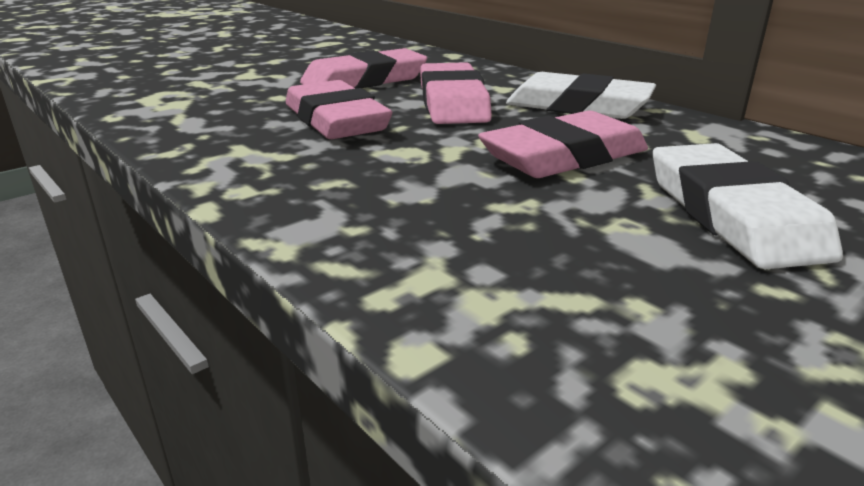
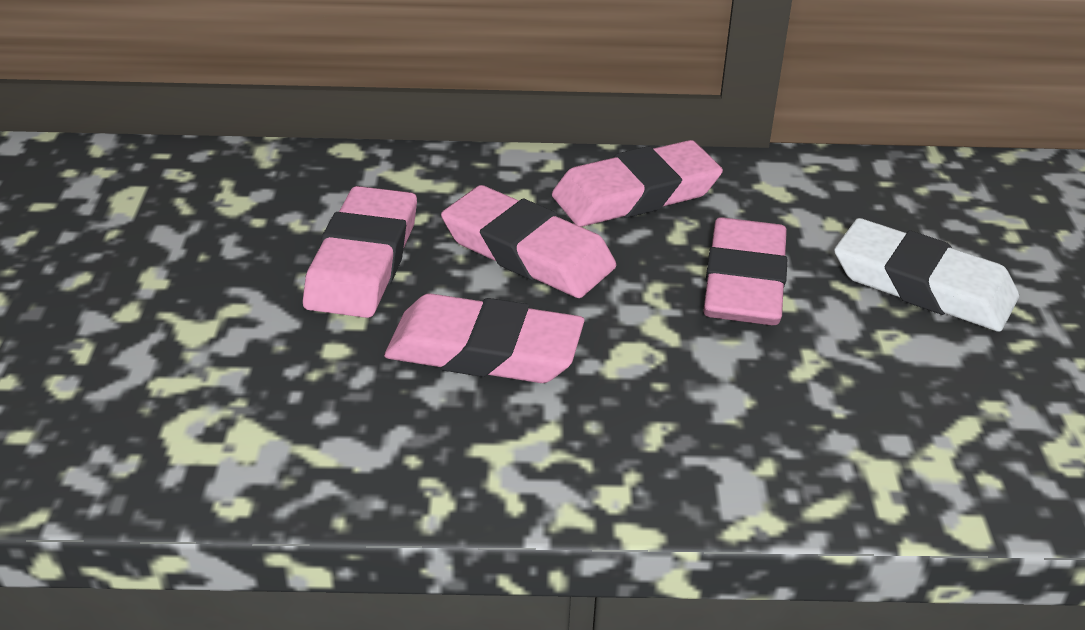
camera: 50 degrees left, 10 degrees up
(578, 106) = (636, 194): white eraser -> pink eraser

